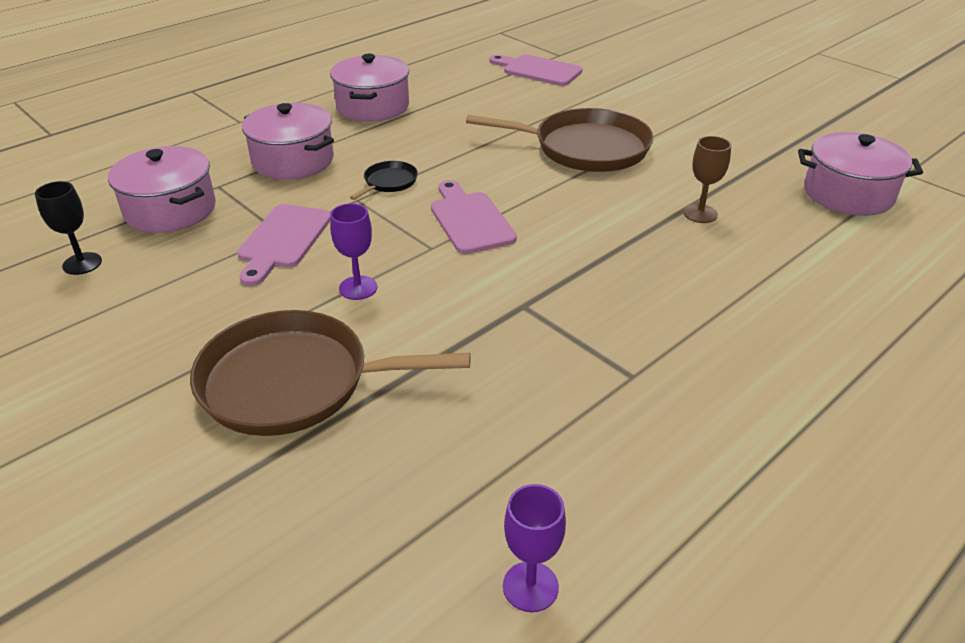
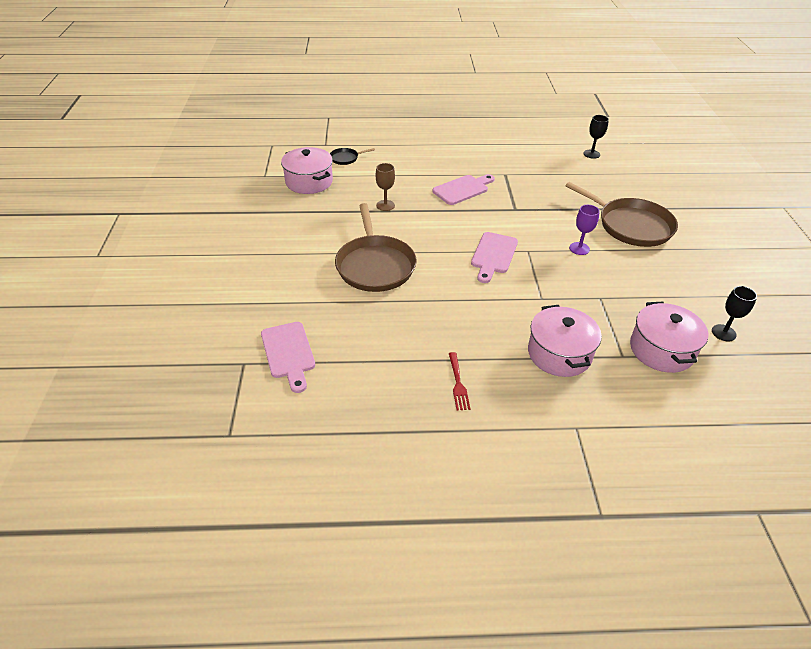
camera: 140 degrees left, 5 degrees up
(283, 240) = (601, 292): pink cutting board -> pink cutting board (463, 189)
(373, 106) = (458, 383): pink pot -> red fork
(389, 182) = (512, 301): black pan -> black pan (346, 158)
(530, 586) = (591, 154): purple goblet -> black goblet
(585, 148) = (375, 265): brown pan -> brown pan turned 150 degrees counterclockwise

